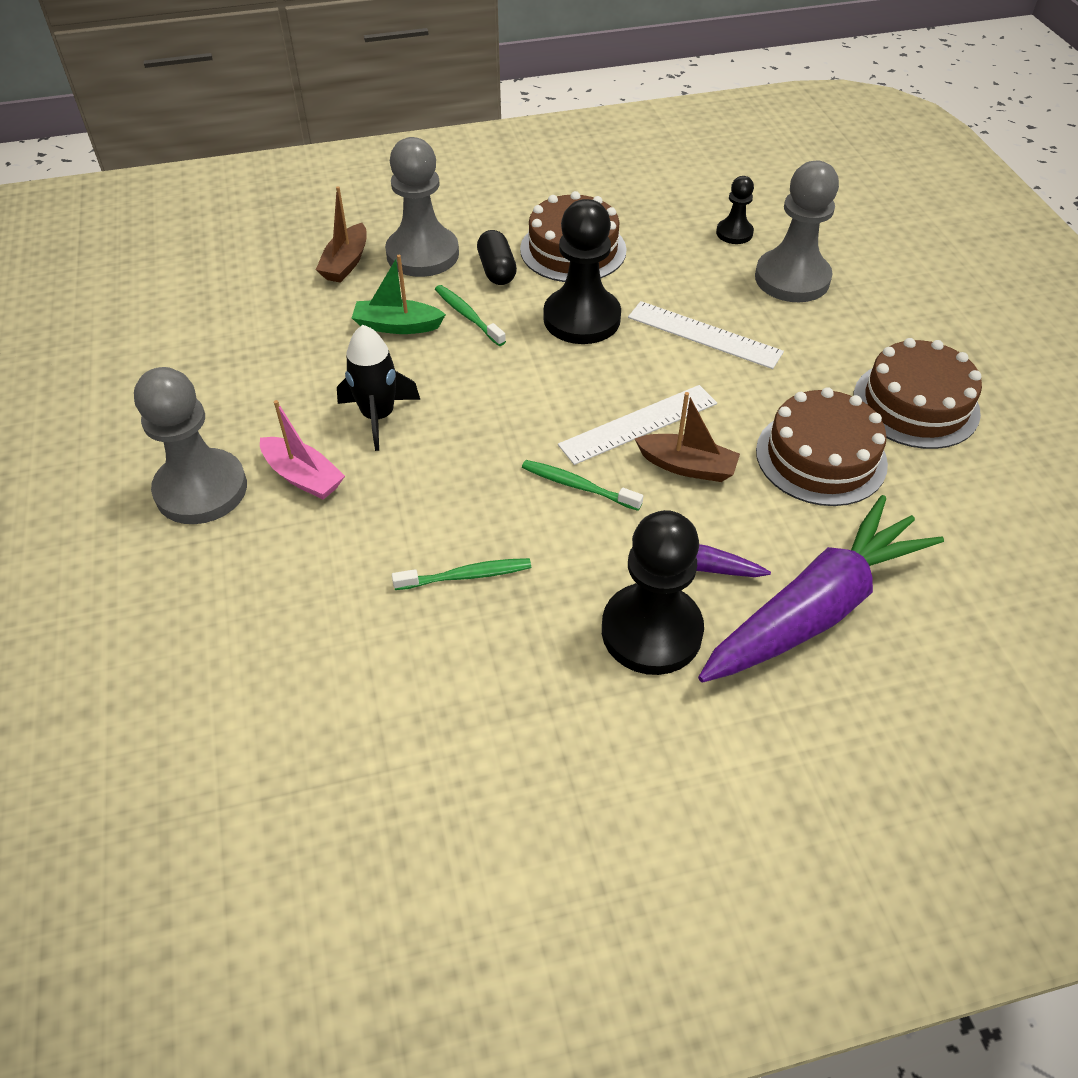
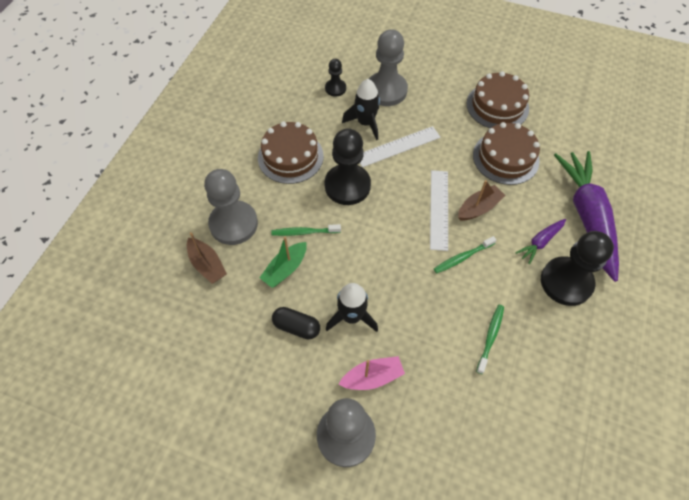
camera: 55 degrees left, 10 degrees up
(497, 270) = (278, 198): black capsule -> black capsule (296, 327)
(708, 286) = (365, 123): none -> black rocket

